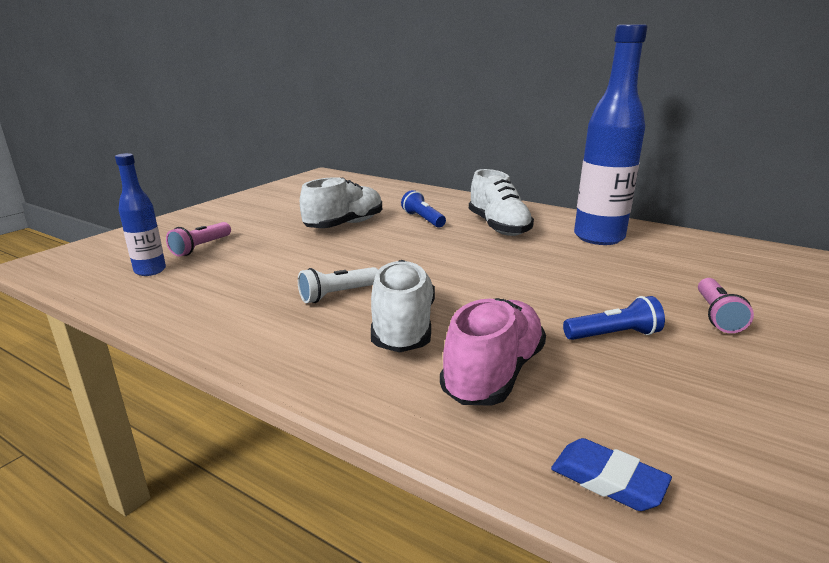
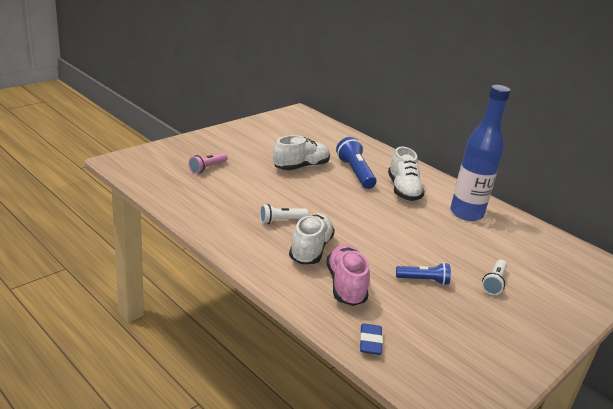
camera: 10 degrees right, 5 degrees up
(150, 271) = (177, 180): blue bottle -> none
(423, 219) = (355, 173): blue flashlight -> blue flashlight, size x1.61
(493, 374) = (345, 286): pink shoe -> pink shoe turned 45 degrees counterclockwise
(607, 480) = (370, 342): blue eraser -> blue eraser turned 45 degrees clockwise
(717, 315) = (494, 283): pink flashlight -> white flashlight

